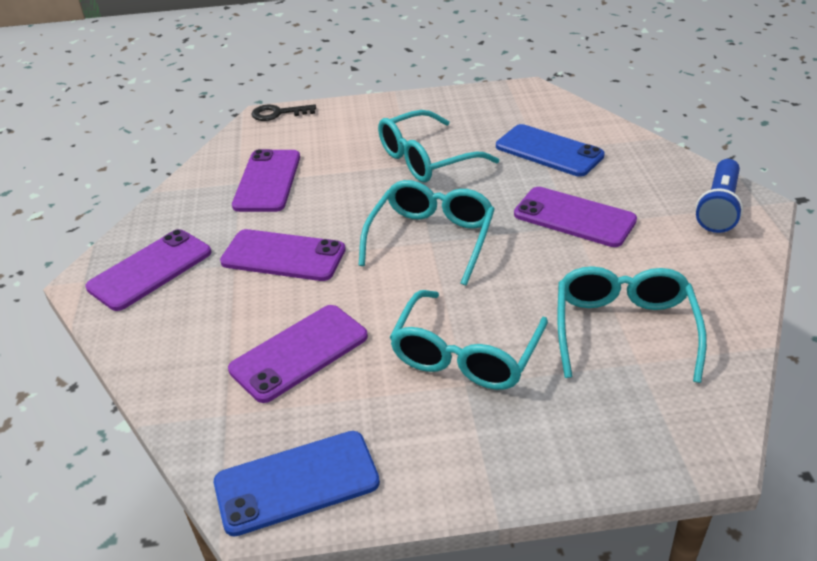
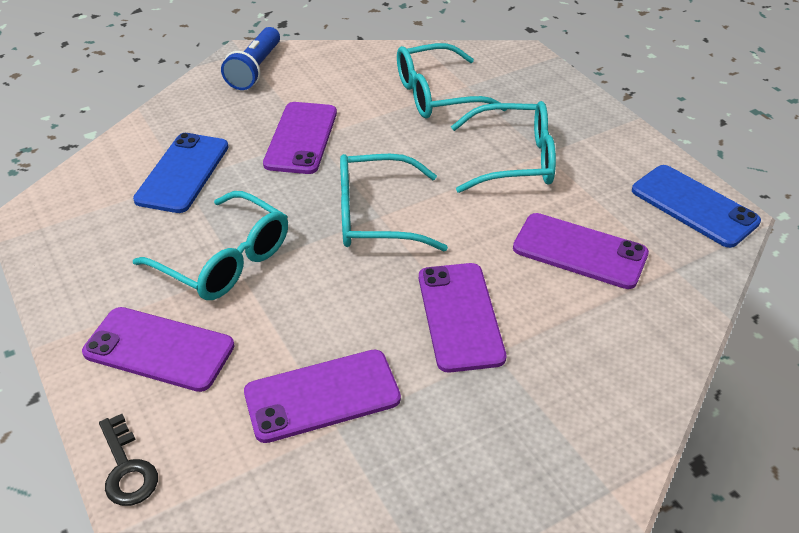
camera: 115 degrees left, 5 degrees up
(150, 270) = (551, 428): purple phone -> purple phone (159, 349)
(719, 207) = (255, 69): blue flashlight -> blue flashlight turned 105 degrees clockwise

